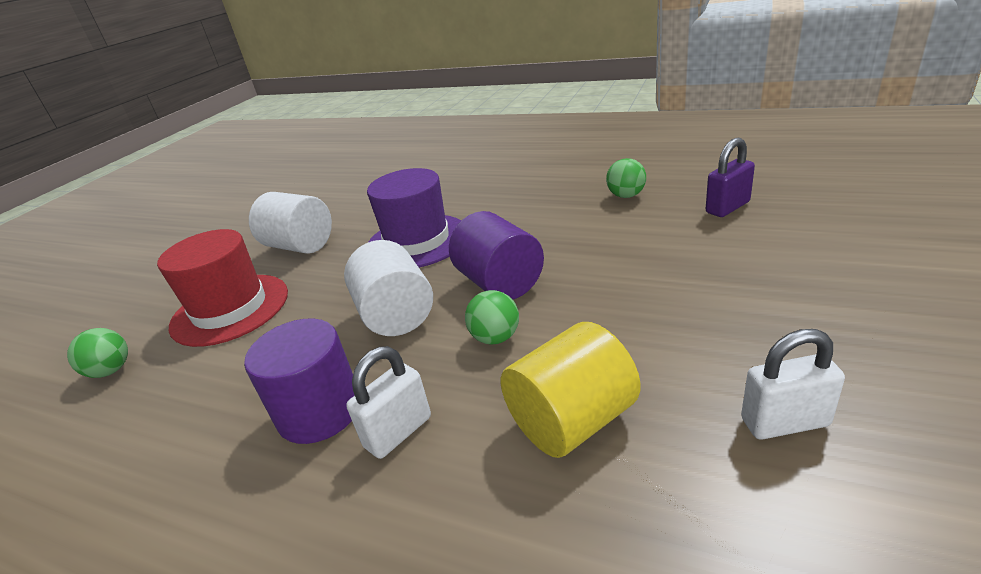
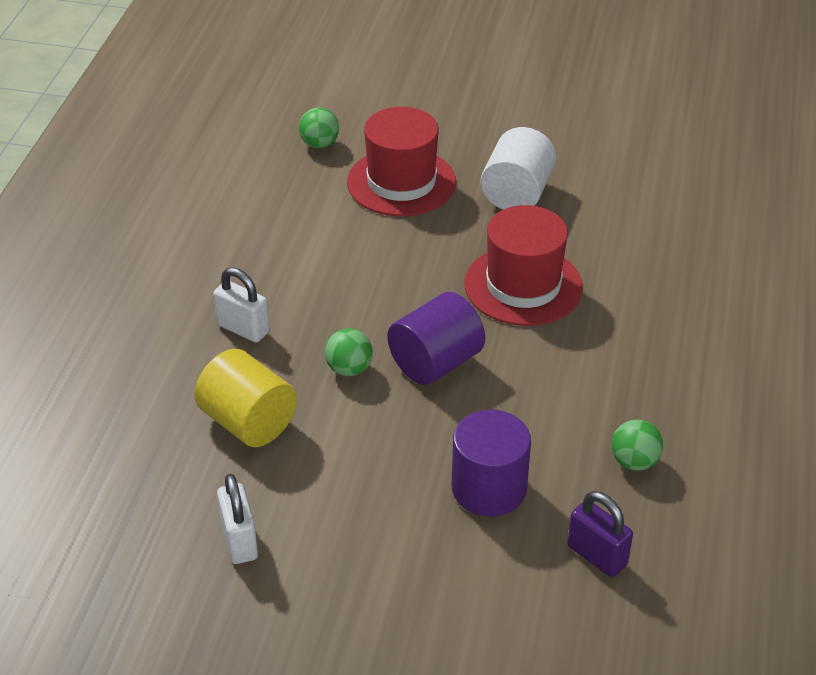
camera: 75 degrees right, 10 degrees up
(320, 411) = (266, 281): purple cylinder -> purple cylinder (489, 488)
(396, 315) = (386, 297): white cylinder -> none
(417, 241) = (523, 285): purple hat -> red hat

